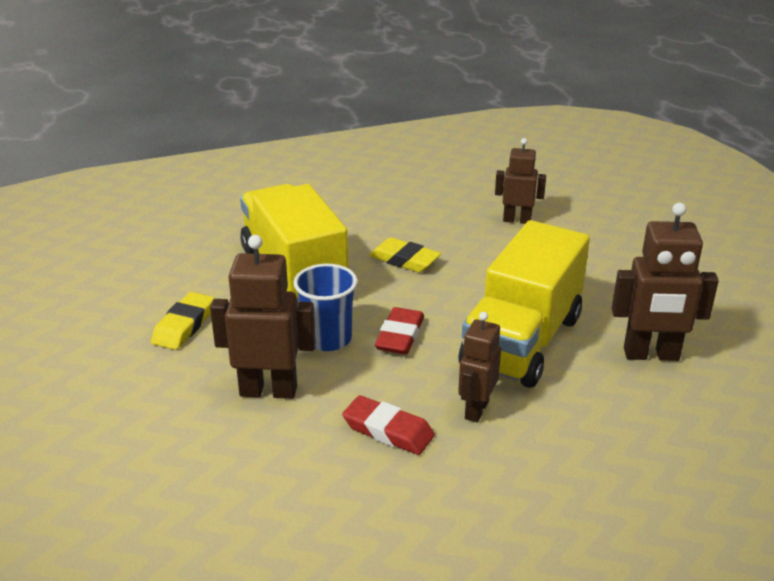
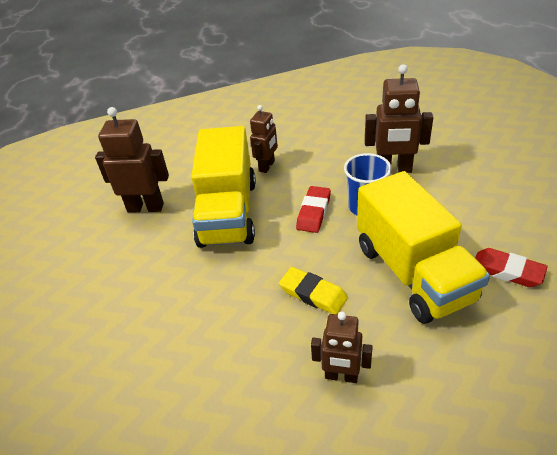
camera: 175 degrees left, 10 degrees up
(184, 325) = (478, 212): yellow eraser -> none
(388, 430) = (317, 152): red eraser -> red eraser (507, 271)
(517, 220) = (190, 365): brown robot -> brown robot (341, 376)
(522, 341) = (228, 213): yellow truck -> yellow truck turned 150 degrees clockwise

